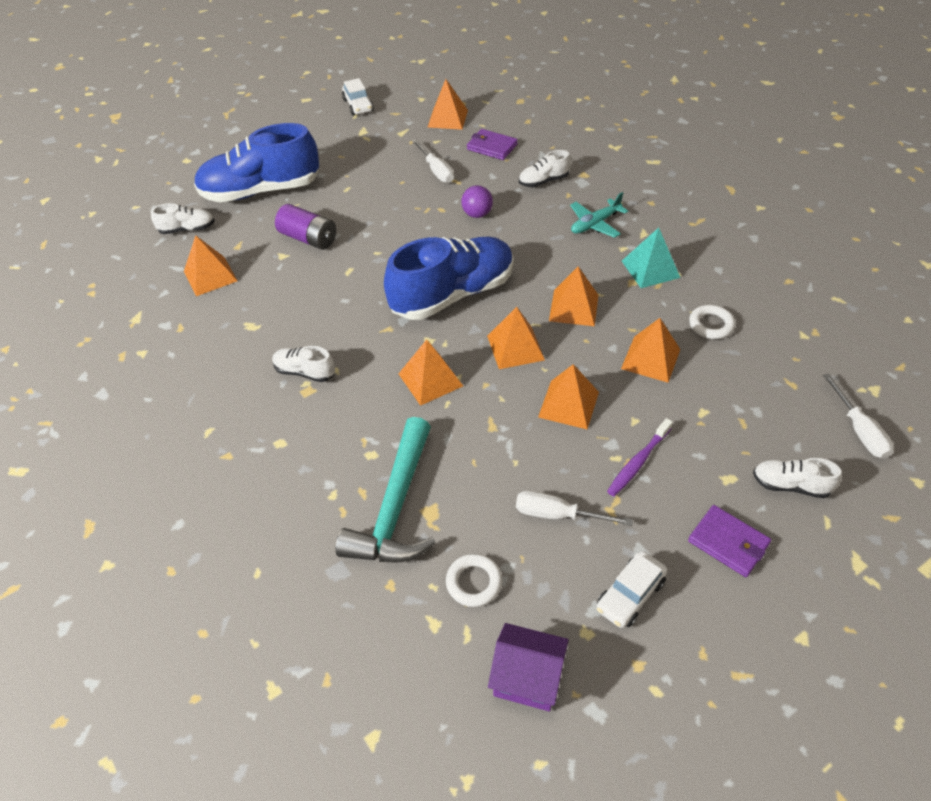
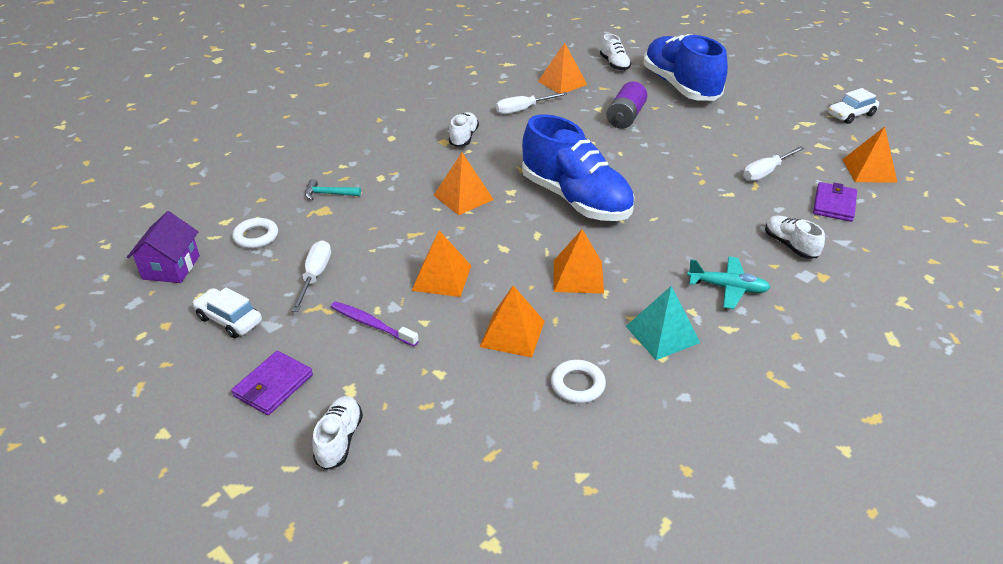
camera: 80 degrees right, 10 degrees down
(395, 507) = (329, 194): turquoise hammer -> turquoise hammer, size x0.42
(477, 214) = (705, 204): purple ball -> none
(515, 348) = (511, 241): orange pyramid -> none
(595, 224) = (727, 288): turquoise plane -> turquoise plane turned 150 degrees clockwise
(859, 430) = (420, 516): white screwdriver -> white screwdriver (523, 110)

